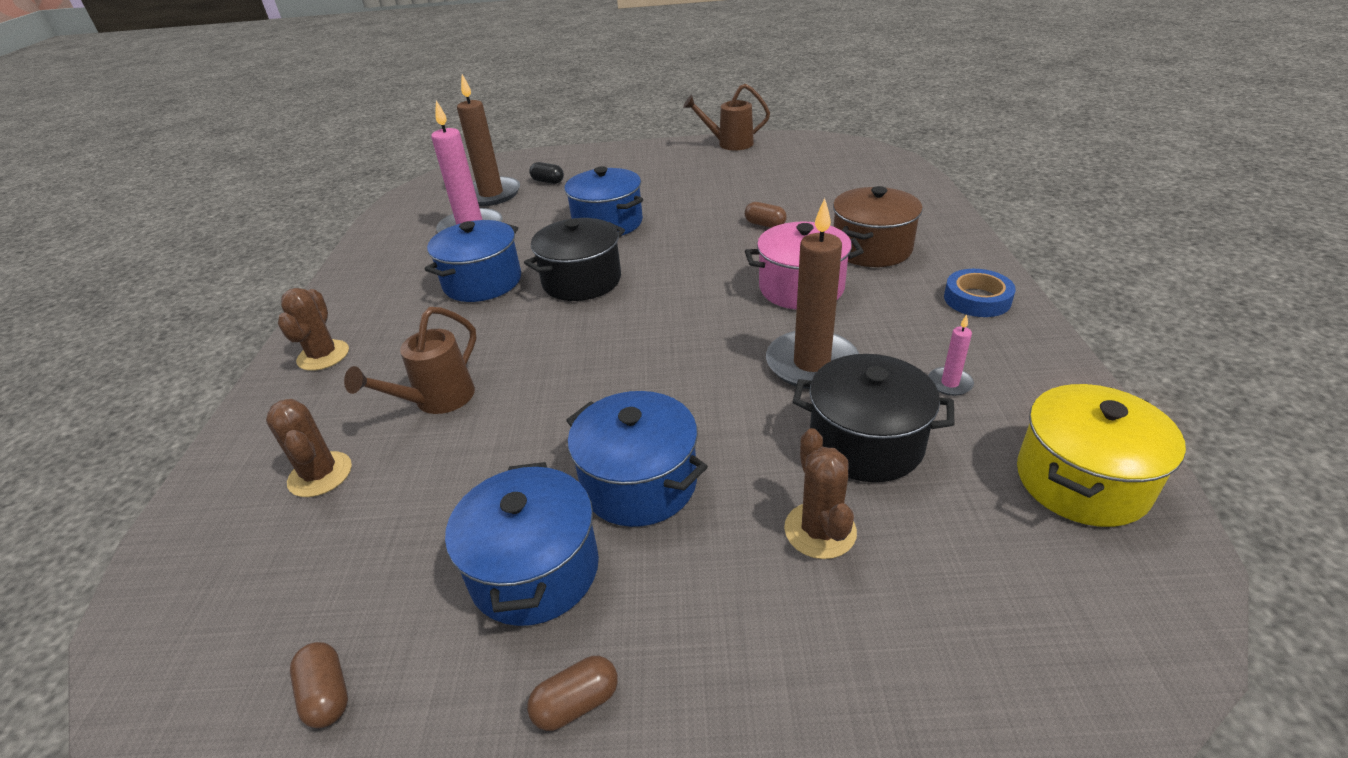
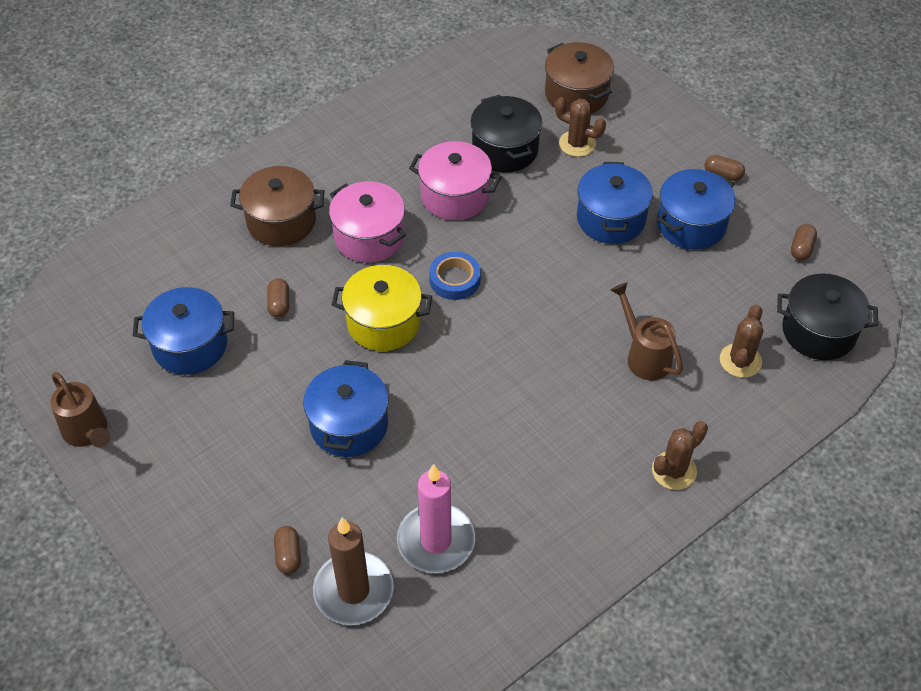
camera: 130 degrees left, 15 degrees up
(437, 400) = (644, 356): brown watering can -> brown watering can turned 120 degrees counterclockwise
(482, 282) = (510, 447): blue pot -> blue pot (190, 345)
(548, 181) = (288, 555): black capsule -> brown capsule
(581, 281) = (456, 376): black pot -> black pot (818, 331)
(811, 364) = (455, 196): brown candle -> pink pot
(820, 530) = (577, 144): brown cactus -> brown cactus turned 75 degrees clockwise
(949, 383) = (426, 134): pink candle -> none
(955, 604) = (576, 94): none -> brown pot
(977, 299) = (321, 147): blue tape -> blue tape (455, 279)
(1081, 481) = (468, 75): yellow pot -> yellow pot (383, 322)

